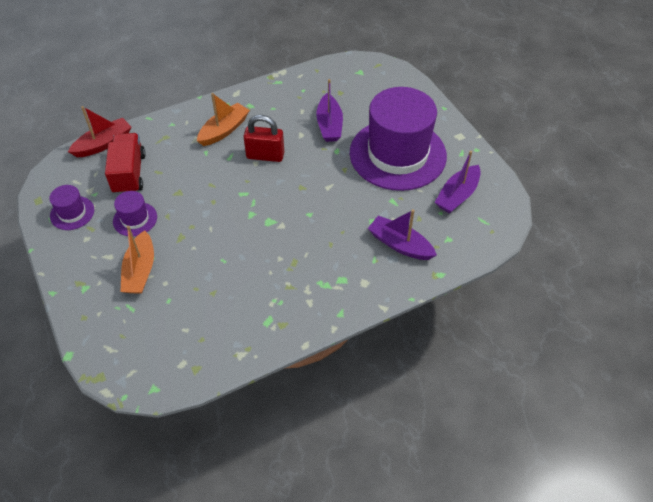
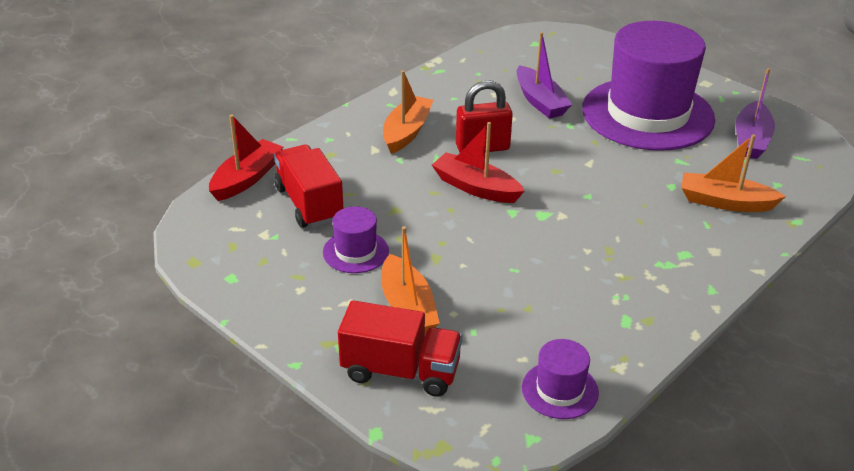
camera: 20 degrees left, 15 degrees down
(72, 213) = (257, 265): purple hat -> purple hat (560, 390)
(108, 316) = (401, 371): none -> red truck
(240, 188) = (476, 188): none -> red boat
(400, 244) = (725, 202): purple boat -> orange boat

